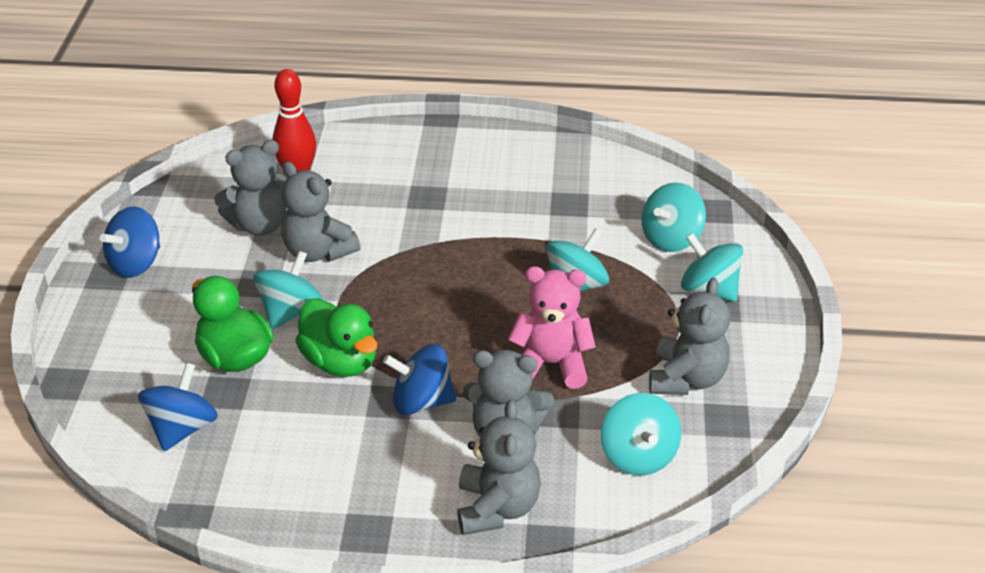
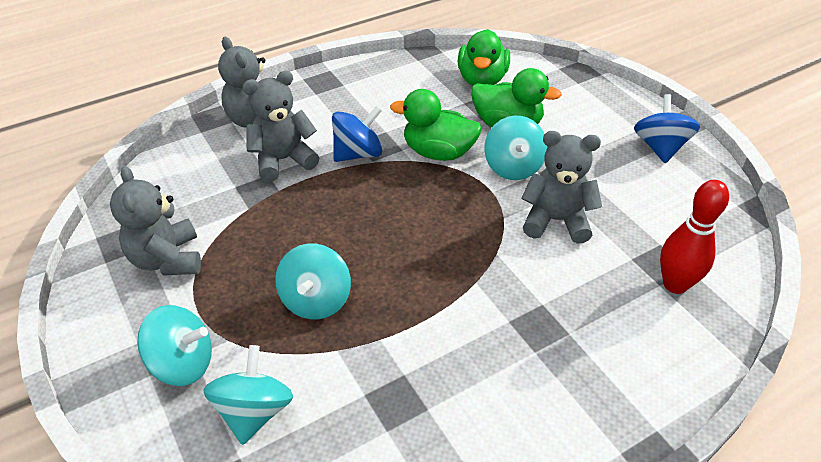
camera: 145 degrees right, 5 degrees up
(182, 428) = (482, 80): blue spinning top -> green duck
(259, 225) = (630, 219): grey teddy bear -> none
(551, 364) = (286, 220): pink teddy bear -> none
(638, 456) = (179, 186): turquoise spinning top -> none

